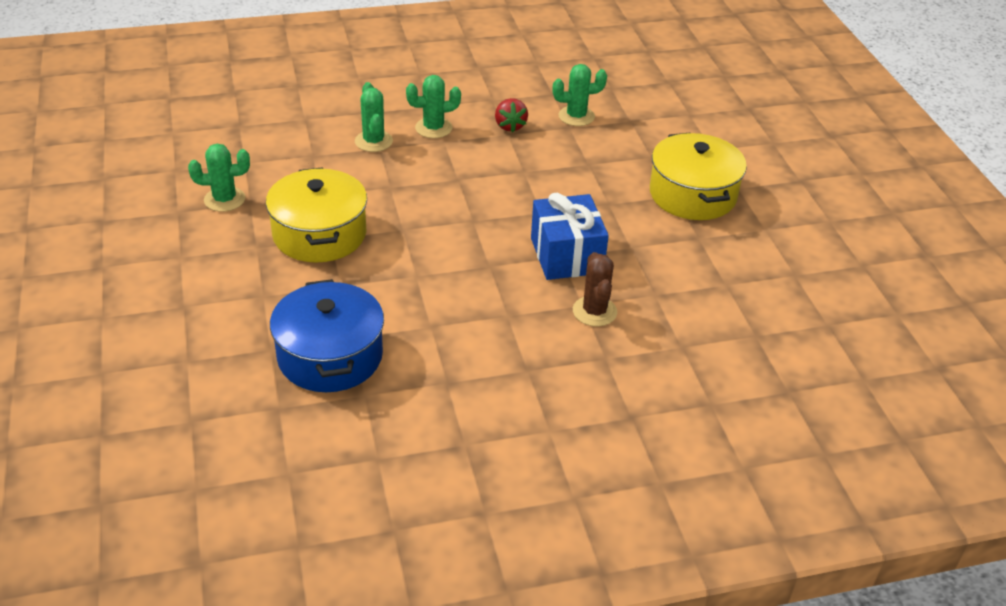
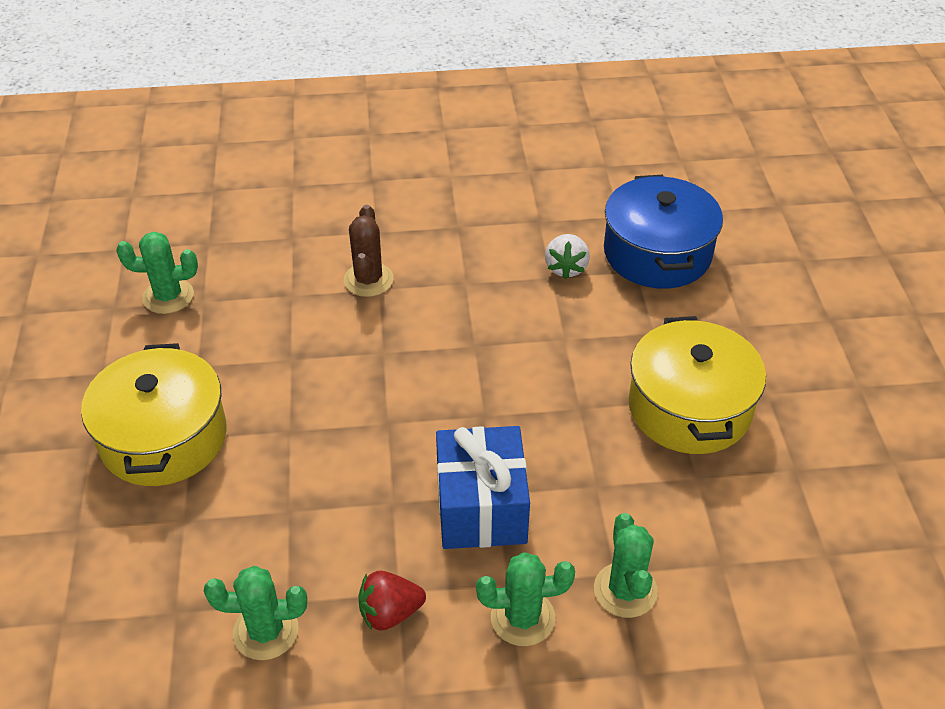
camera: 170 degrees left, 5 degrees up
(224, 199) = (834, 478): green cactus -> green cactus (168, 296)
(418, 335) = (566, 268): none -> white strawberry
(510, 126) = (390, 613): red strawberry -> red strawberry turned 105 degrees counterclockwise
(566, 255) = (376, 352): blue gift -> blue gift (481, 507)

